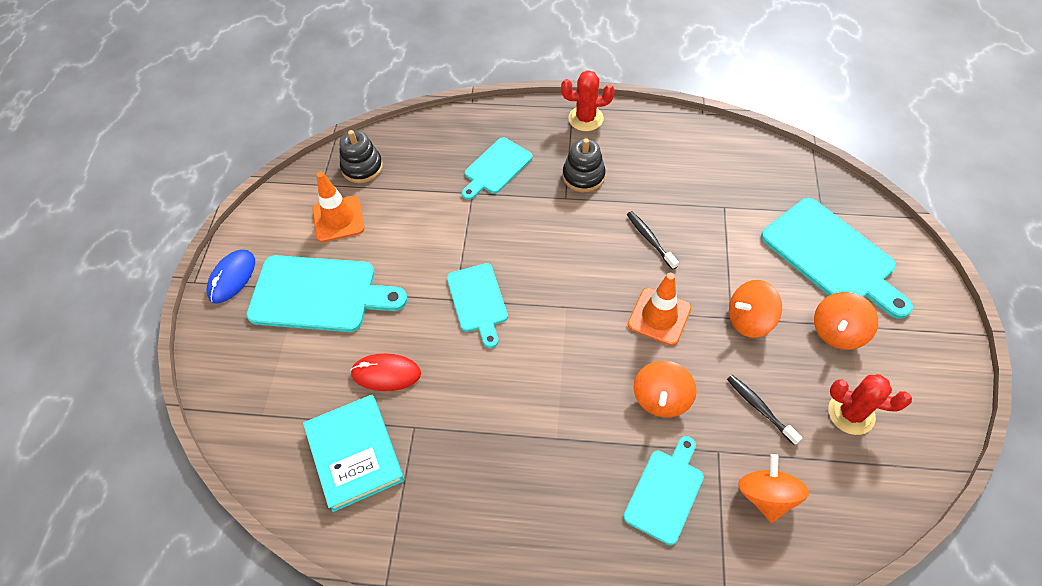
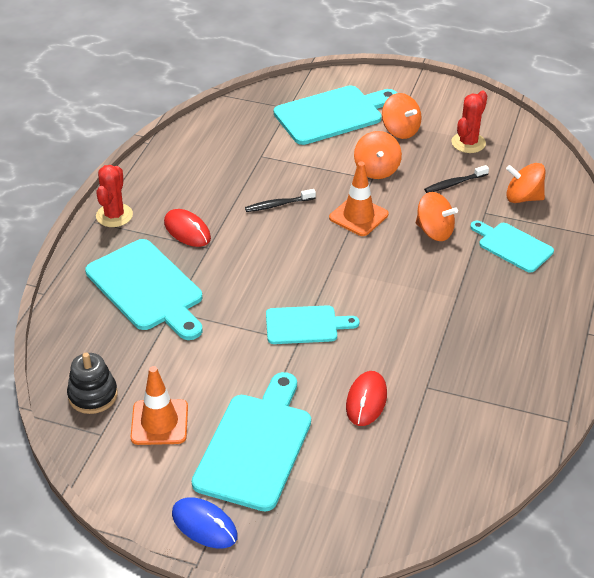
camera: 80 degrees left, 15 degrees down
(355, 454) = (445, 431): turquoise book -> none
(496, 168) = (147, 289): turquoise cutting board -> turquoise cutting board, size x1.66
(583, 176) = (187, 231): black stacking toy -> red mouse

